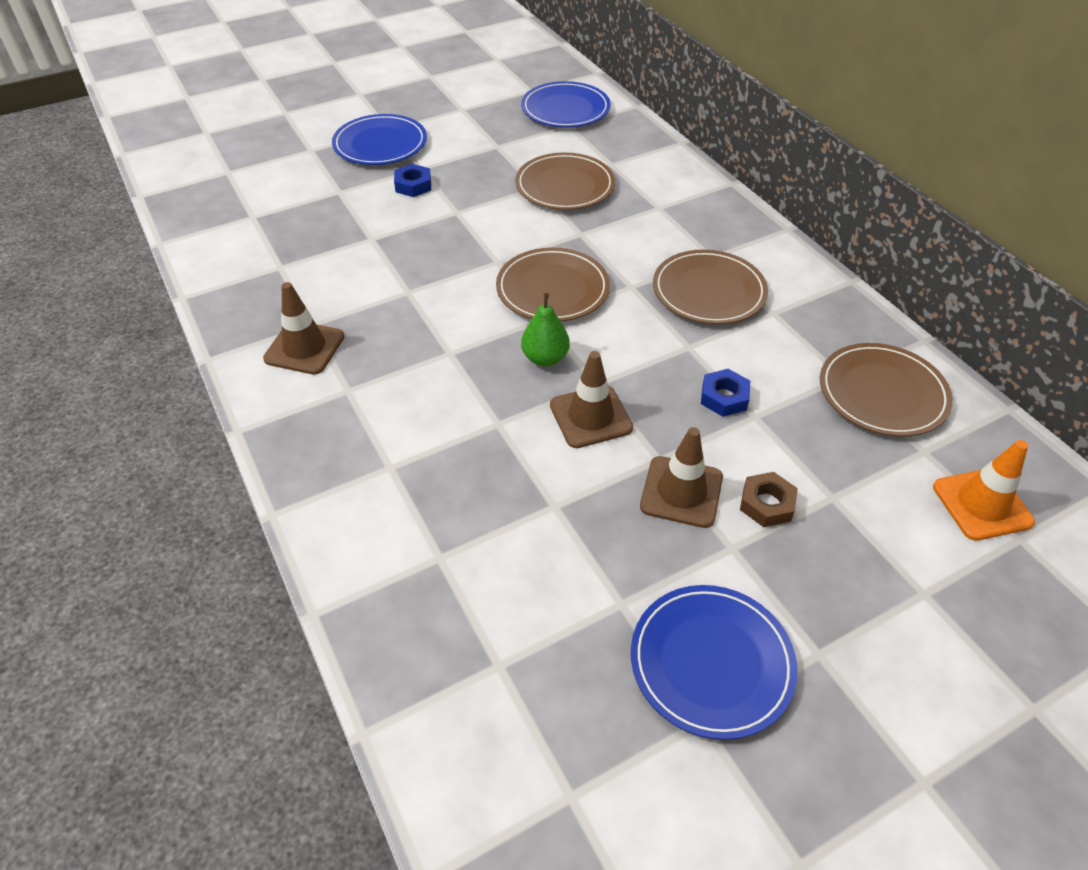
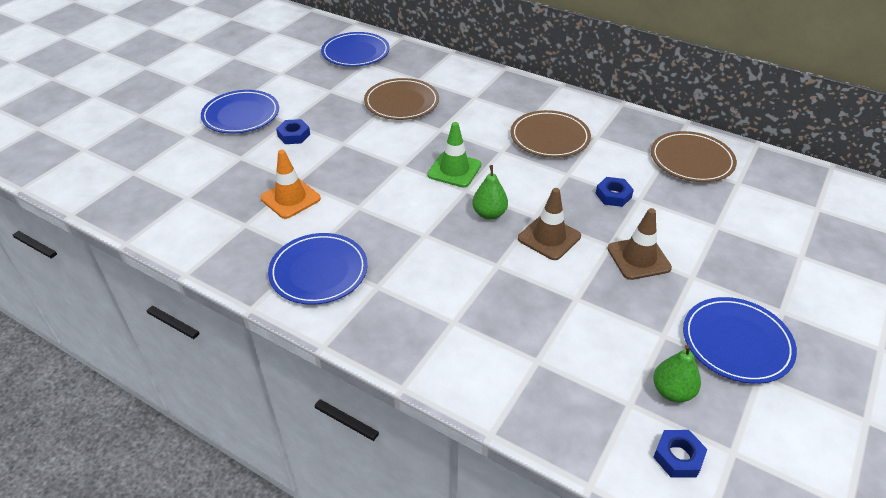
camera: 30 degrees left, 5 degrees down
(304, 348) = (319, 271): brown traffic cone -> blue plate
(496, 761) = (678, 457): none -> blue nut
(552, 289) = (454, 170): brown plate -> green traffic cone
(565, 679) = (672, 391): none -> green pear
(767, 504) = (688, 244): brown nut -> none
(982, 504) = (787, 199): orange traffic cone -> orange traffic cone (290, 198)

